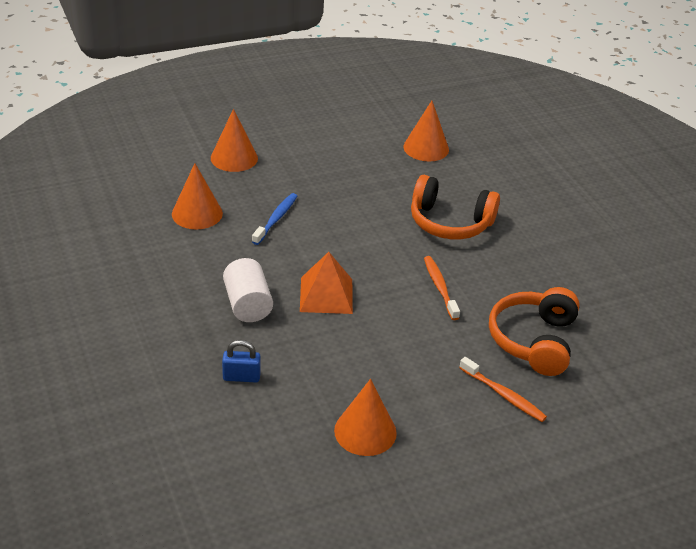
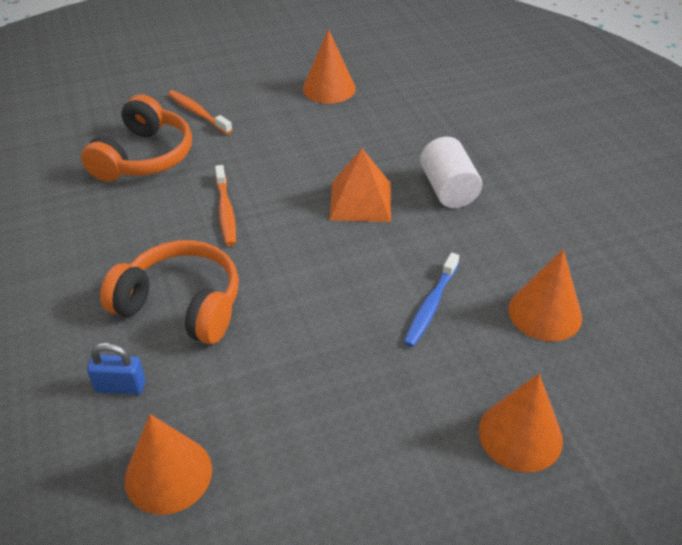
camera: 175 degrees left, 5 degrees up
(241, 377) = (441, 125): blue padlock -> blue padlock (120, 386)

